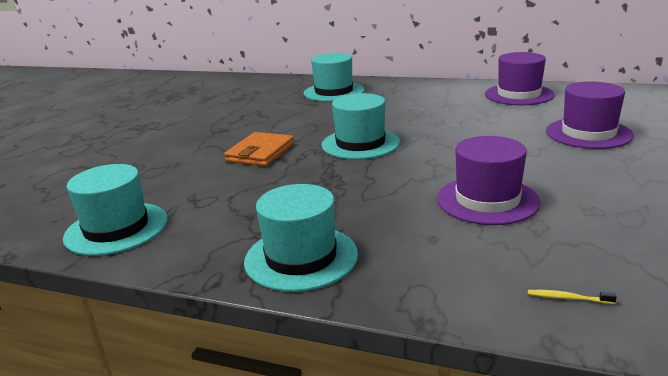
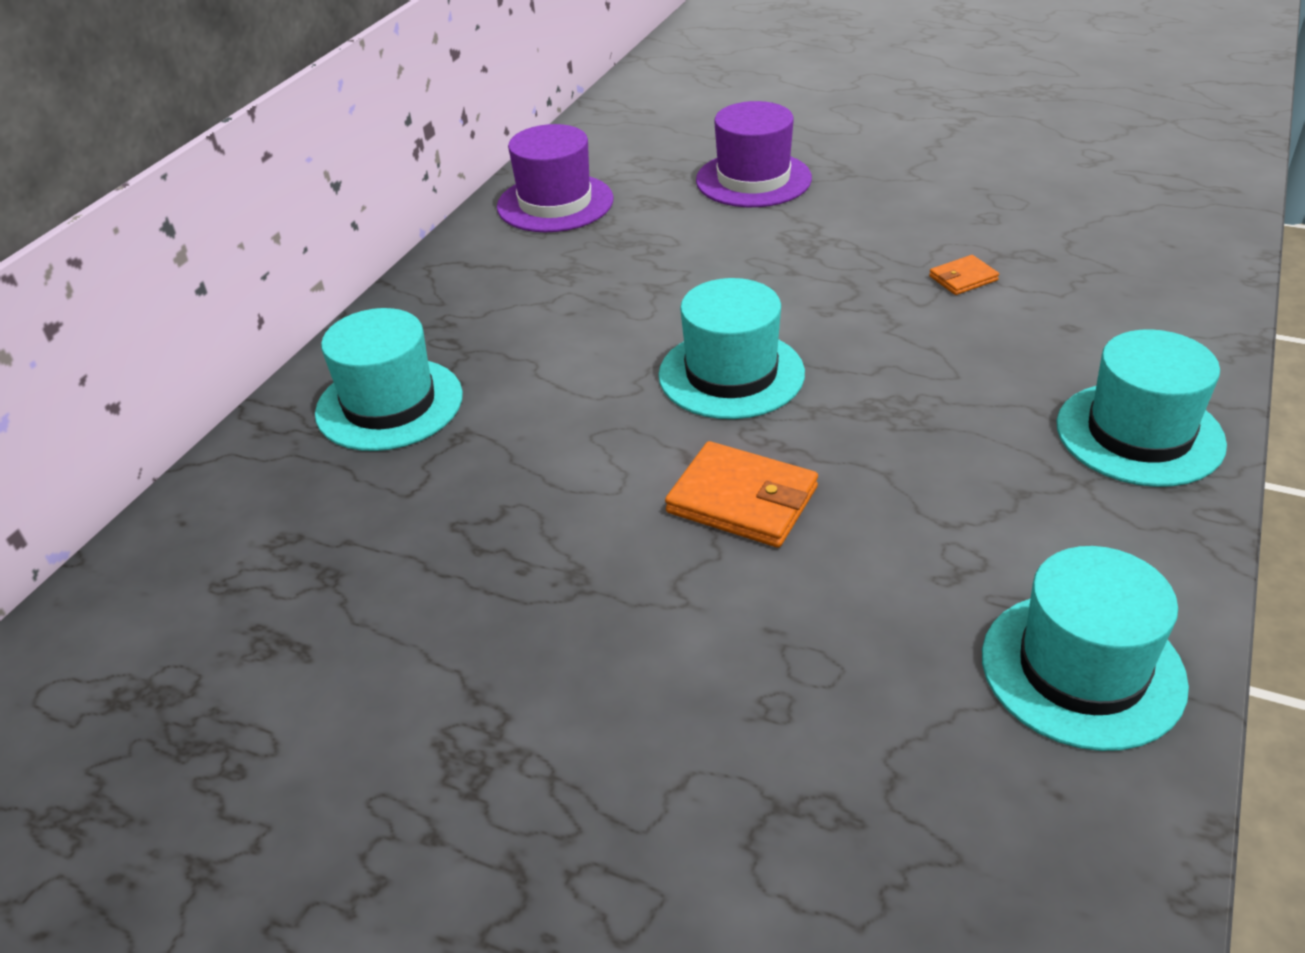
camera: 85 degrees left, 15 degrees up
(487, 200) = (963, 278): purple hat -> orange wallet
(567, 298) = (1178, 261): yellow toothbrush -> none

